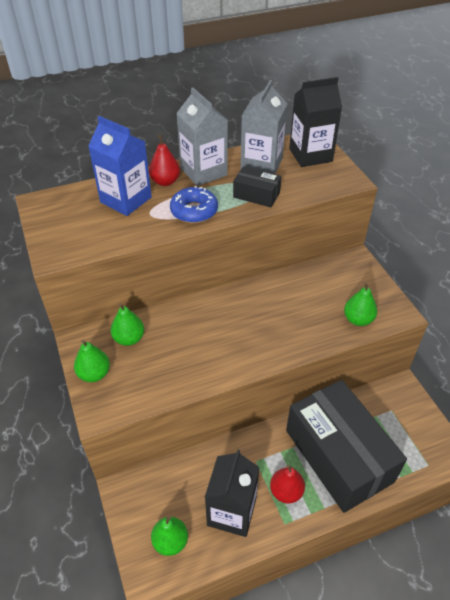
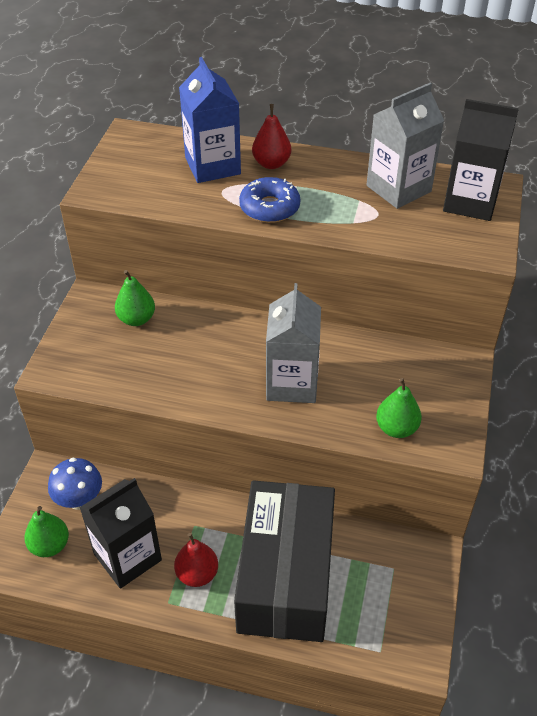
camera: 35 degrees right, 0 degrees up
(94, 374) = (76, 335): green pear -> none
(163, 495) = (79, 500): none -> blue mushroom
(203, 172) = (323, 170): grey carton -> grey carton (292, 383)
(256, 195) = (355, 220): black box -> none

